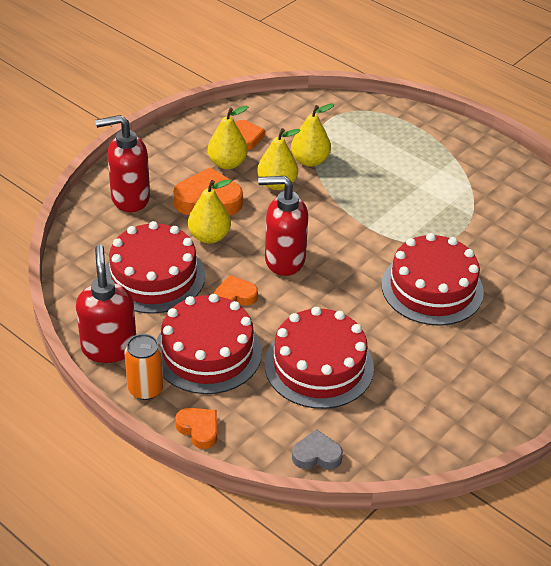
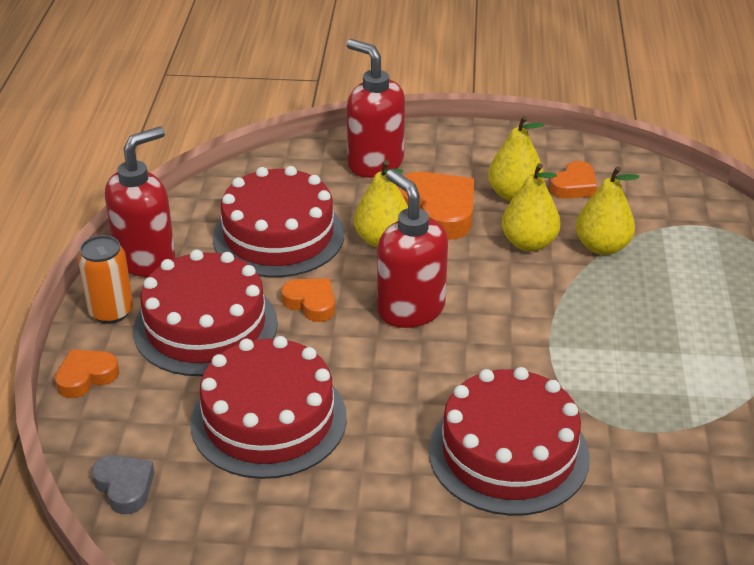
camera: 55 degrees right, 5 degrees down
(199, 429) = (86, 377): orange heart -> orange heart turned 135 degrees counterclockwise

